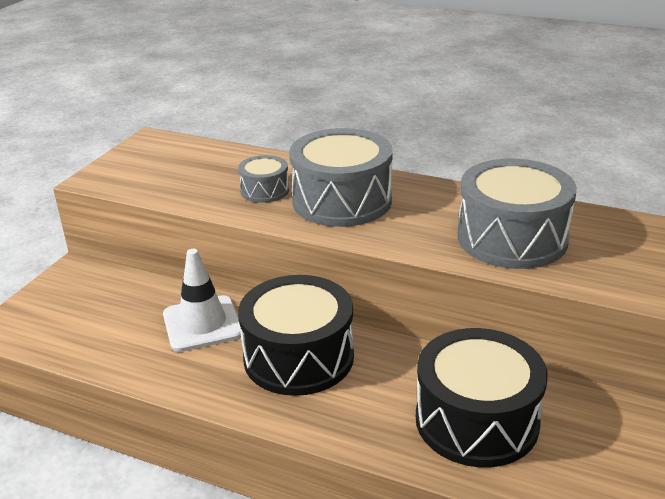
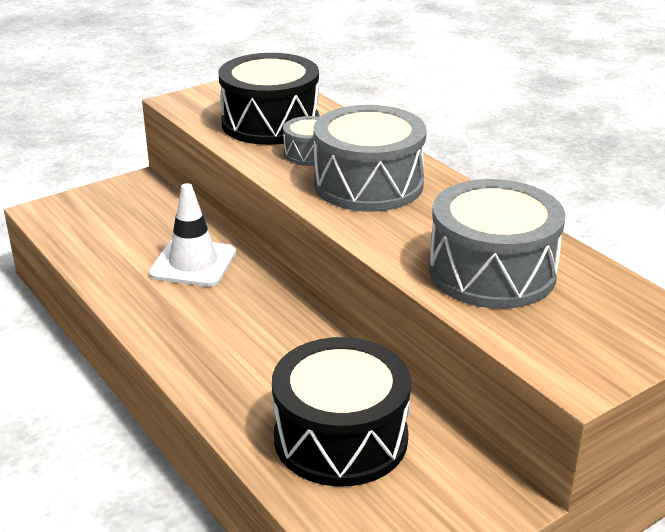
camera: 30 degrees right, 0 degrees up
(298, 357) = (243, 321): black drum -> black drum (270, 123)

